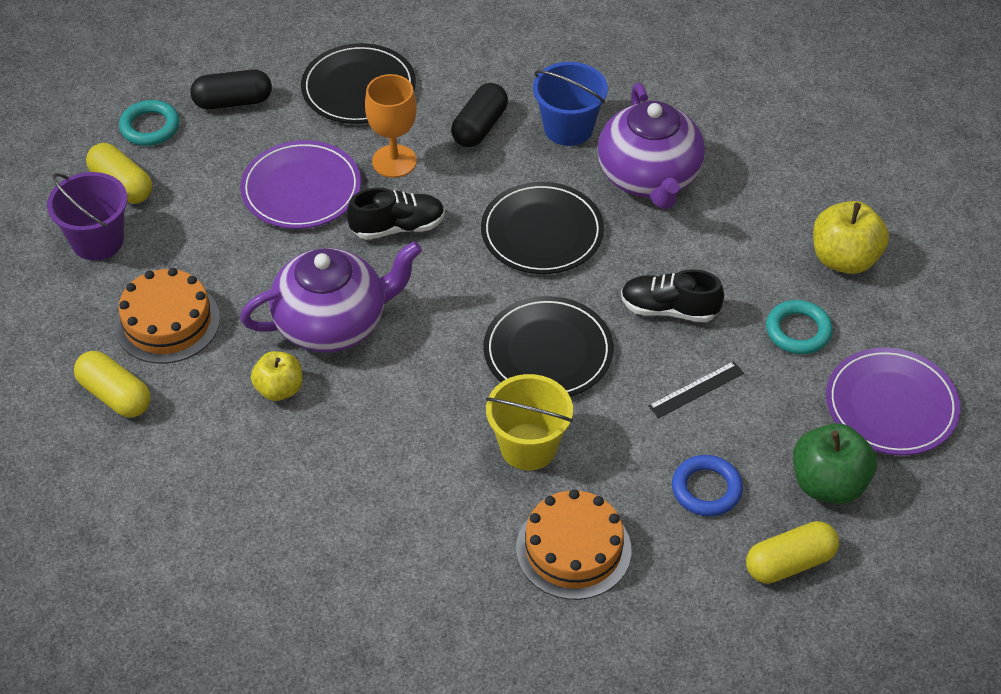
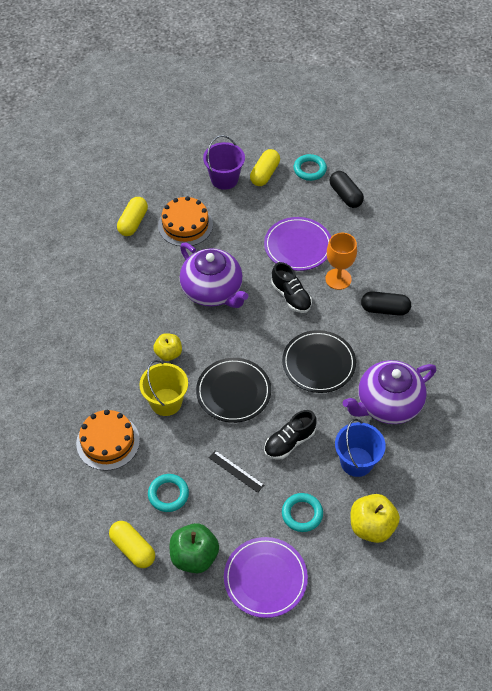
camera: 70 degrees right, 5 degrees up
(279, 389) = (162, 284): yellow apple -> yellow apple (168, 353)
(358, 88) = (385, 245): black plate -> none
(568, 128) = (407, 352): blue bucket -> blue bucket (356, 462)
(669, 309) = (289, 442): black shoe -> black shoe turned 120 degrees counterclockwise
(706, 489) = (168, 494): blue ring -> turquoise ring

